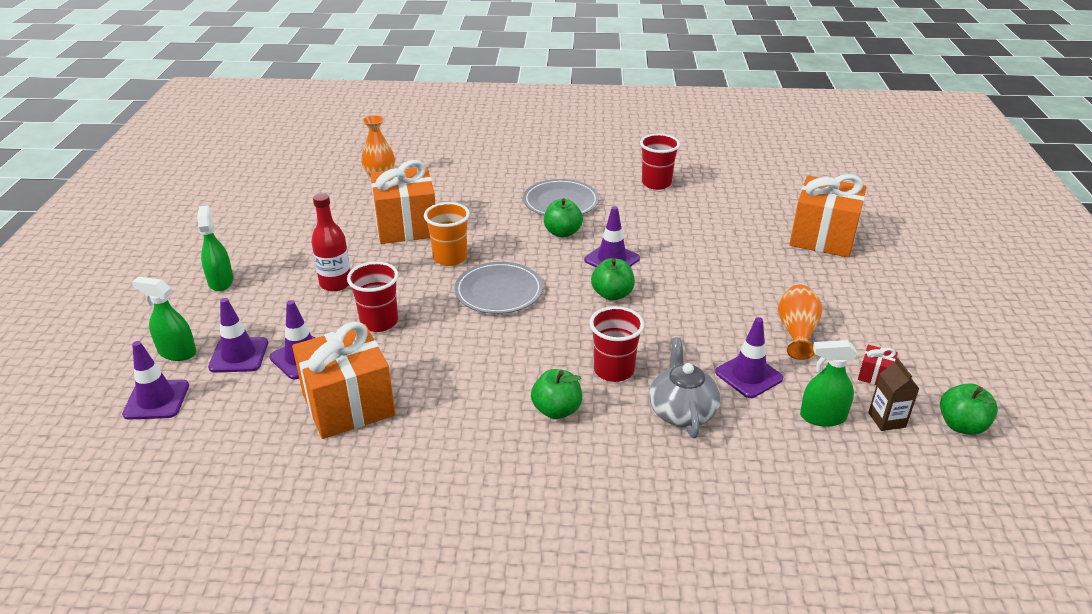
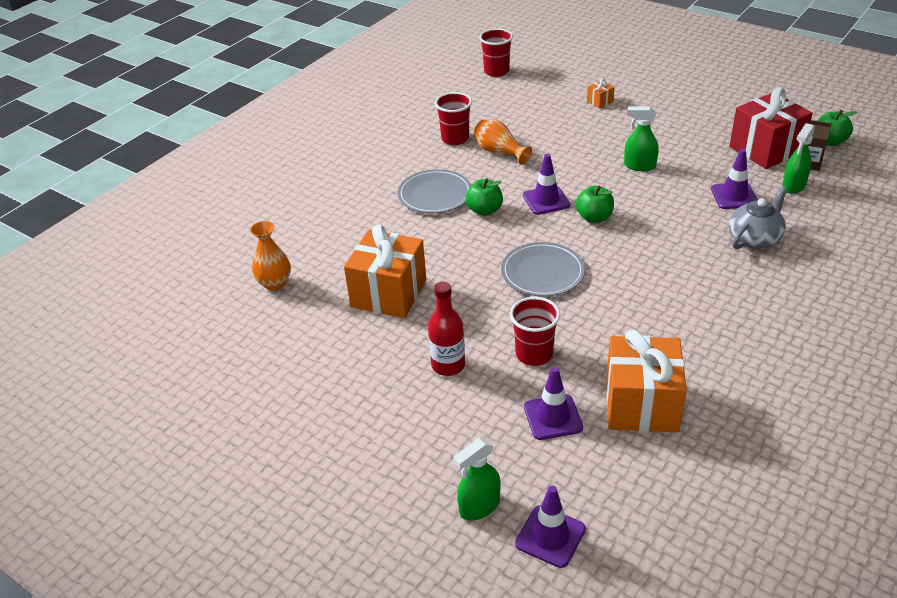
camera: 55 degrees left, 5 degrees up
(221, 281) = (373, 447): green spray bottle -> green spray bottle (639, 166)
(239, 355) = (518, 460): purple traffic cone -> none
(450, 258) = (467, 283): orange cup -> none
(556, 410) = (718, 294): green apple -> none
(613, 370) = (689, 251): red cup -> red cup (496, 71)
(681, 411) = (754, 238): grey teapot -> grey teapot turned 105 degrees clockwise
(796, 332) = (701, 158): orange vase -> orange vase (499, 152)
(822, 238) = (600, 101): orange gift -> orange gift, size x0.40
(874, 375) = (765, 149): red gift -> red gift, size x2.47

